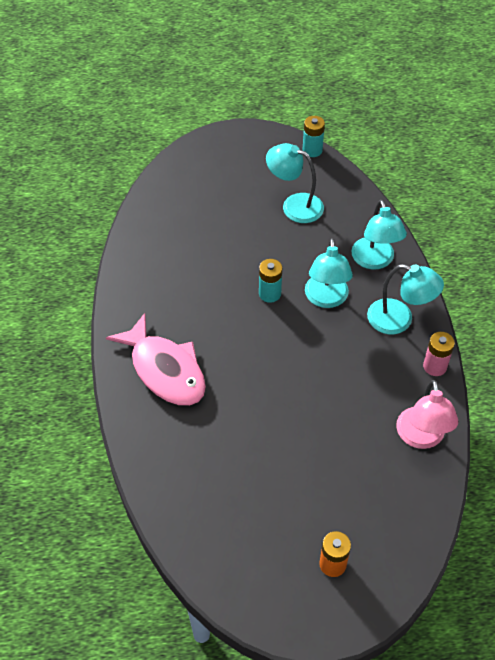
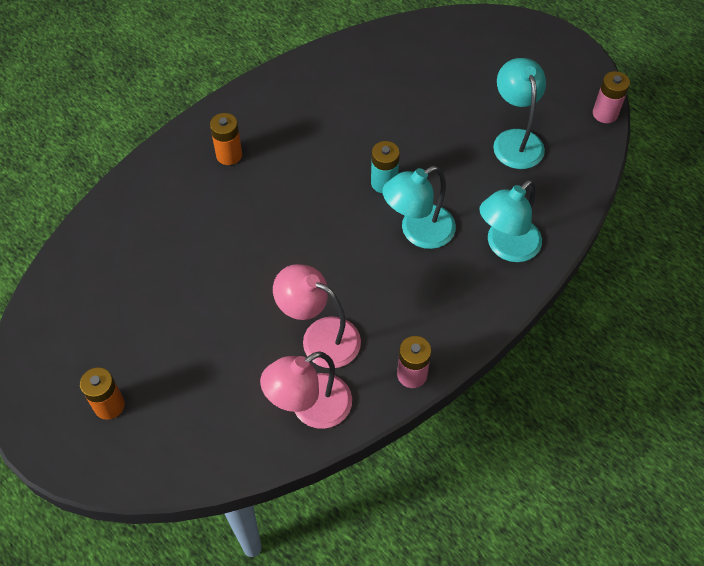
camera: 55 degrees right, 5 degrees up
(165, 370) = (229, 155): pink fish -> orange battery
(312, 150) = (605, 113): turquoise battery -> pink battery
(369, 401) = (320, 337): none -> pink lamp
(399, 320) = (446, 310): turquoise lamp -> none

